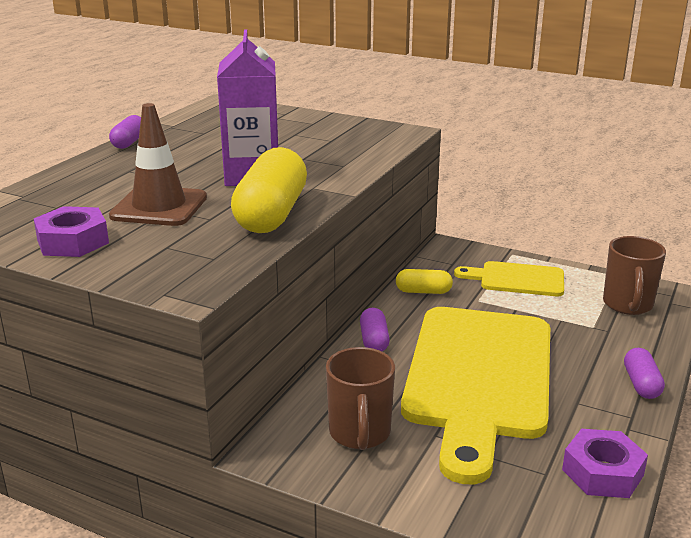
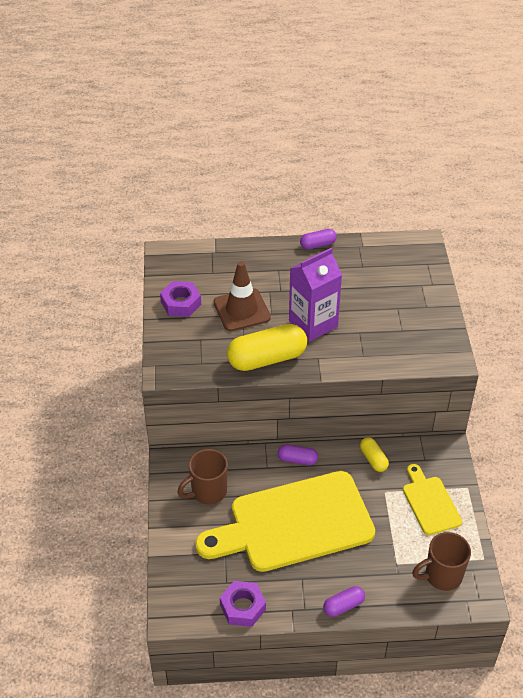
camera: 60 degrees right, 20 degrees up
(374, 341) = (297, 460): purple capsule -> purple capsule turned 45 degrees clockwise

